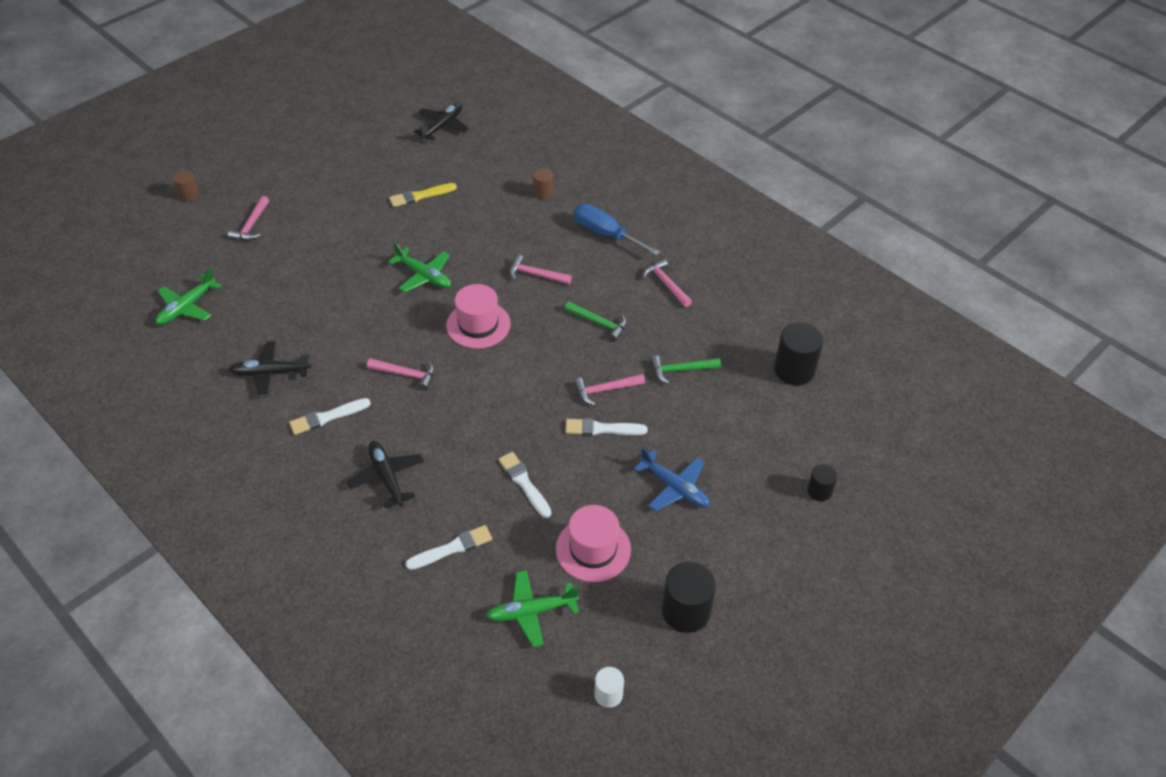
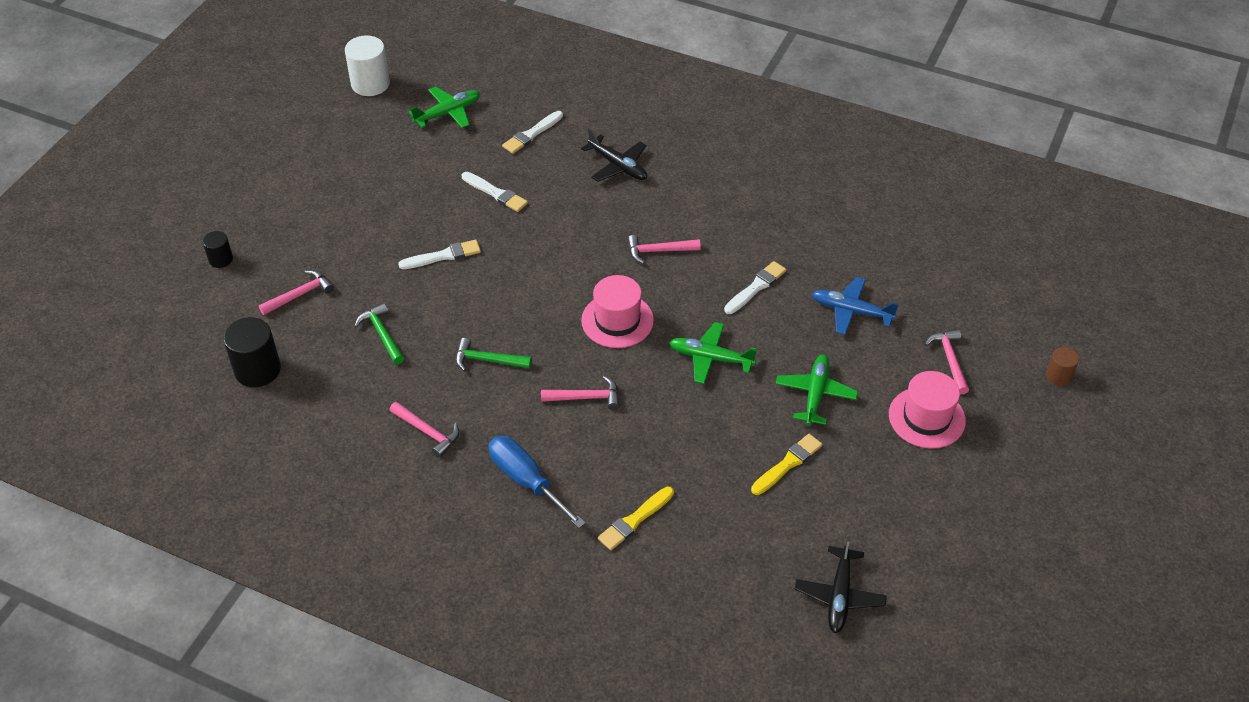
camera: 160 degrees right, 0 degrees up
(187, 307) = (925, 252): green plane -> green plane (815, 394)
(271, 373) = (787, 216): black plane -> none
(327, 417) = (704, 195): white brush -> white brush (756, 287)
(543, 193) = (635, 520): brown cylinder -> yellow brush
(593, 549) = (415, 163): pink hat -> pink hat (926, 417)
(605, 234) = (526, 480): blue screwdriver -> blue screwdriver turned 150 degrees counterclockwise
(605, 390) = (454, 292): pink hammer -> pink hammer (300, 294)
(608, 694) = (370, 84): white cylinder -> white cylinder, size x1.79
(674, 487) = (358, 226): blue plane -> blue plane (851, 311)
(680, 370) = (382, 334): green hammer -> green hammer turned 90 degrees counterclockwise
(686, 611) = (325, 143): black cylinder -> none

